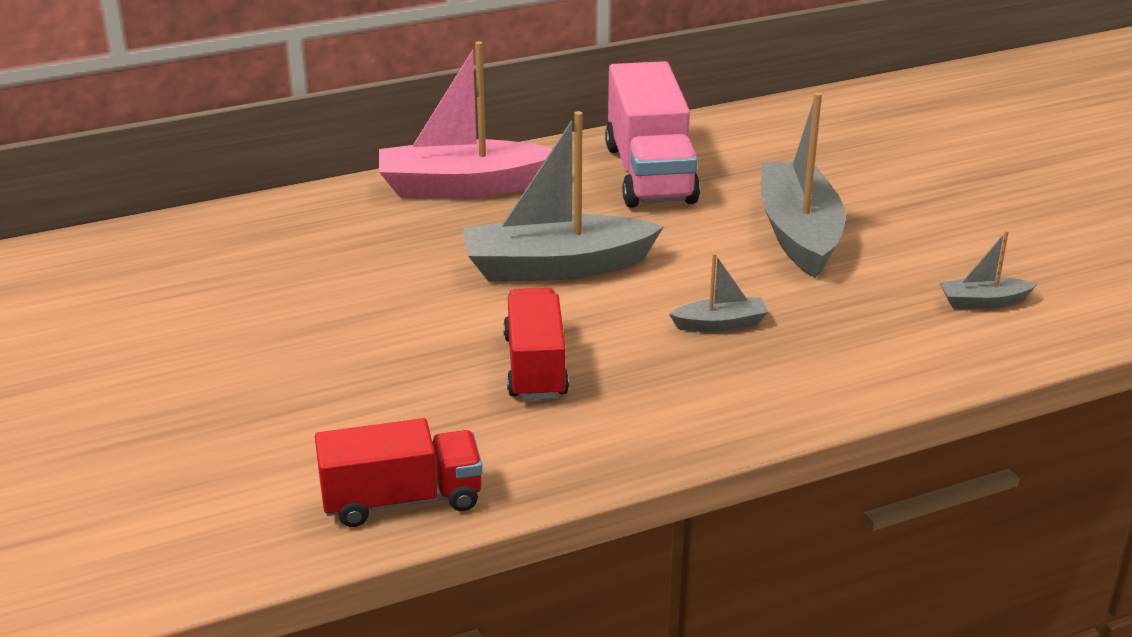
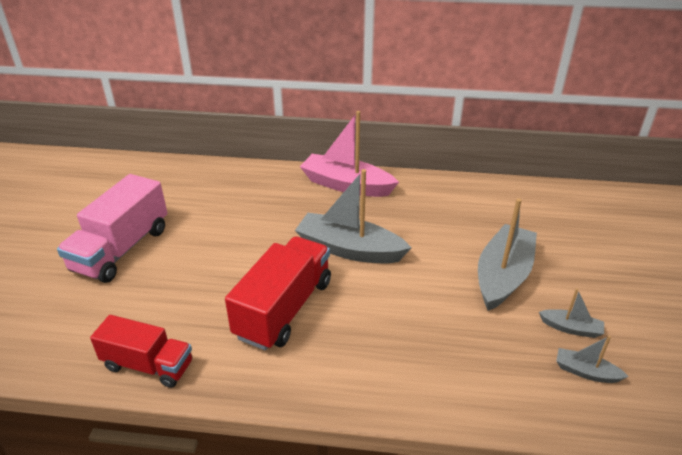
camera: 30 degrees right, 5 degrees up
(535, 367) = (284, 309): red truck -> red truck, size x1.51
(649, 174) = (448, 208): pink truck -> pink truck (122, 249)
(720, 324) = (405, 321): grey boat -> grey boat (571, 328)

